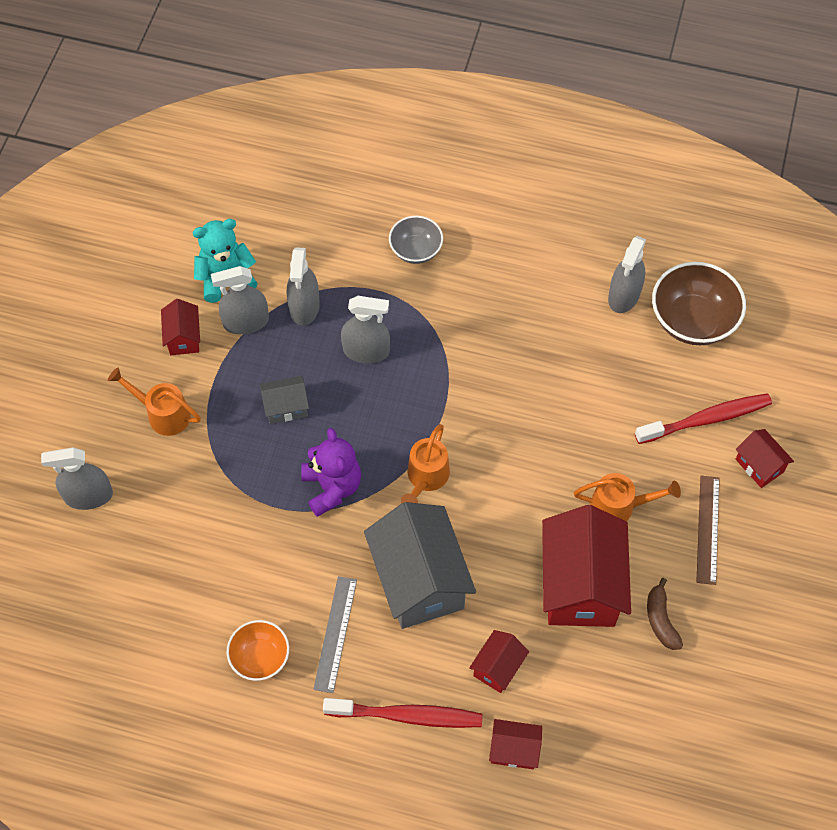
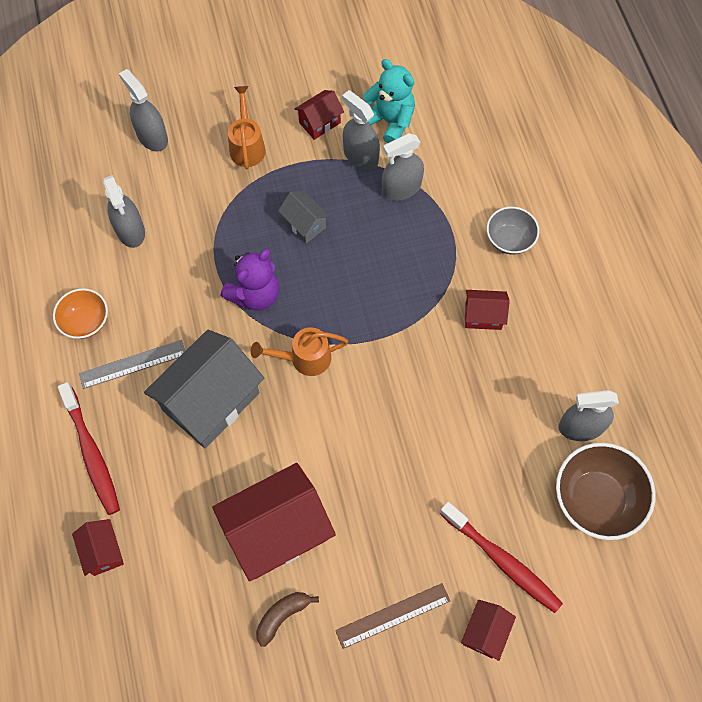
camera: 60 degrees right, 5 degrees up
(366, 351) = (391, 253): grey spray bottle -> grey spray bottle (130, 230)
(498, 667) = (168, 502): red house -> red house (483, 316)
(619, 506) = (370, 527): orange watering can -> none

